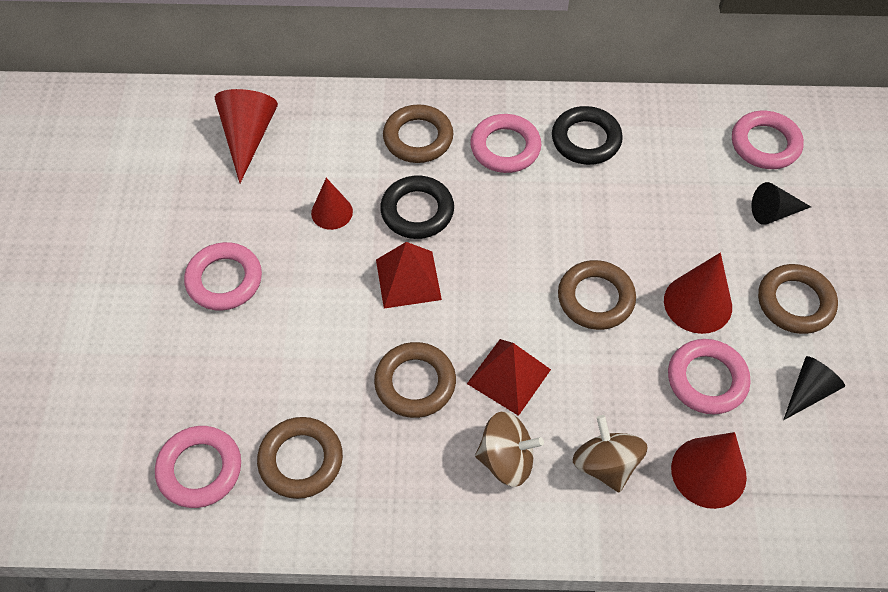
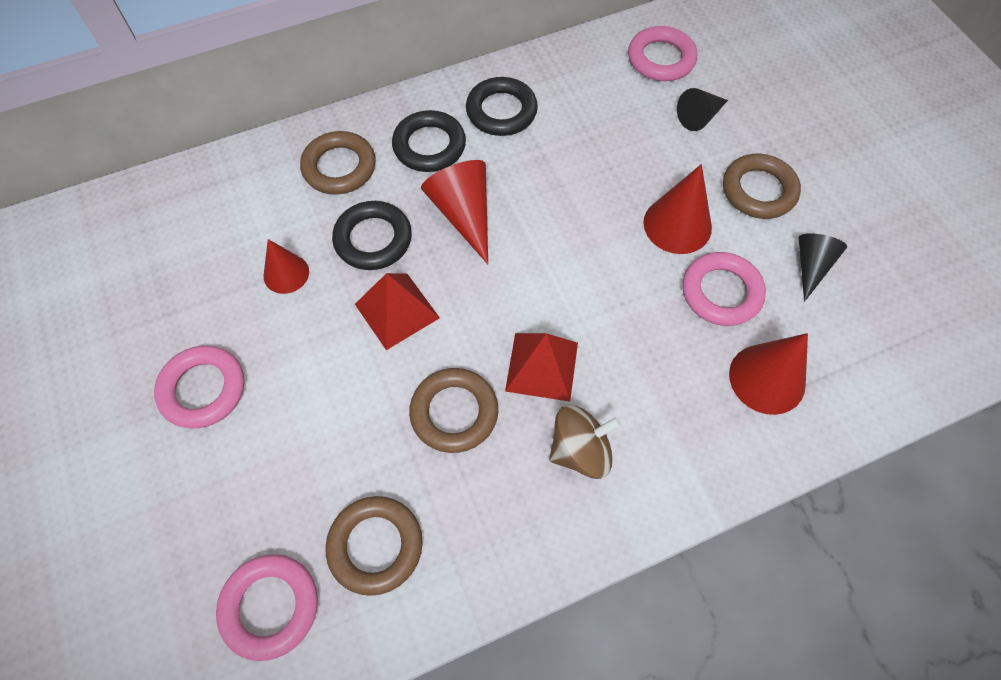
camera: 25 degrees left, 5 degrees up
(248, 137) = (160, 230): red cone -> red cone (463, 214)
(505, 147) = (429, 146): pink ring -> black ring
(595, 298) = (585, 257): brown ring -> none
(605, 464) = (673, 413): brown spinning top -> none

